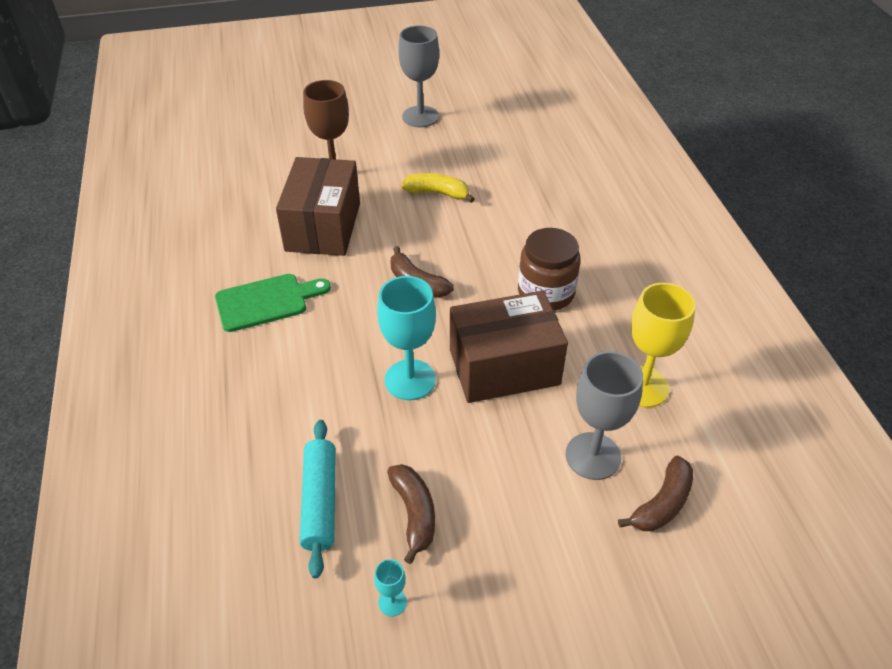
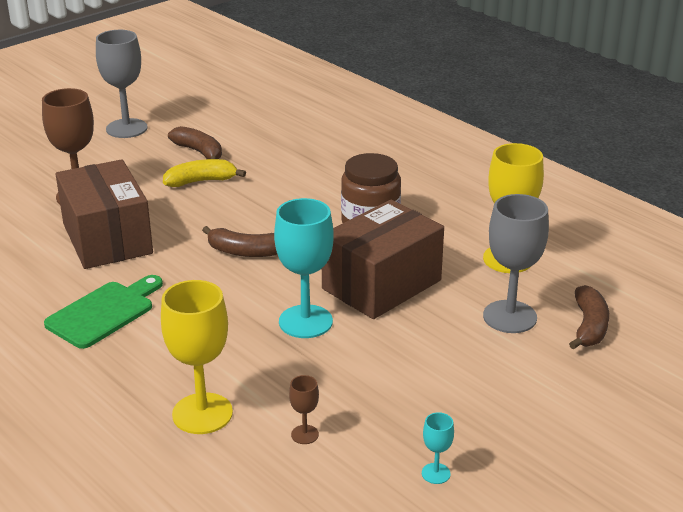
camera: 30 degrees left, 15 degrees down
(260, 439) = (202, 413): none -> yellow goblet
(320, 501) = (305, 434): turquoise rolling pin -> brown goblet
(414, 514) = (398, 409): brown banana -> brown banana (199, 152)

